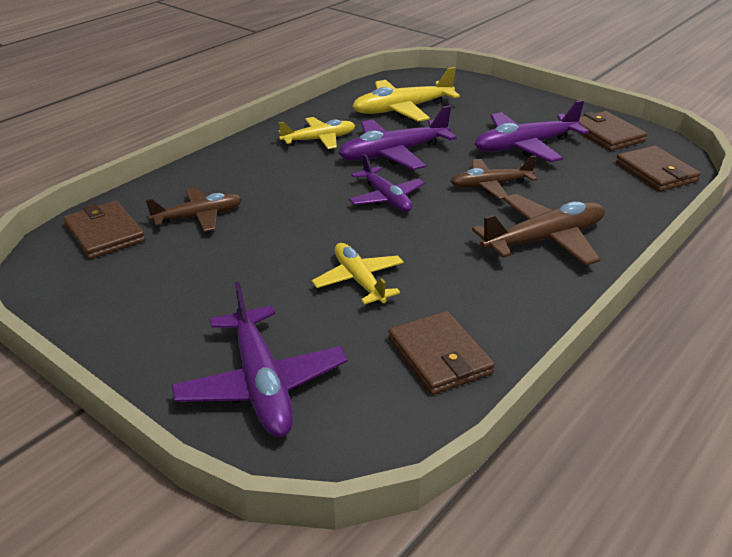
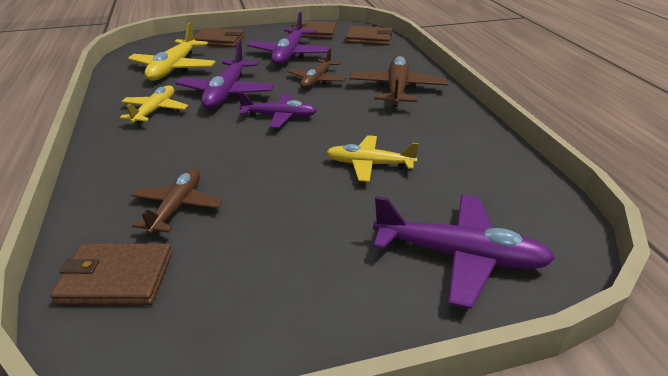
camera: 55 degrees left, 0 degrees up
(439, 356) = (484, 167): brown wallet -> brown wallet (219, 40)

